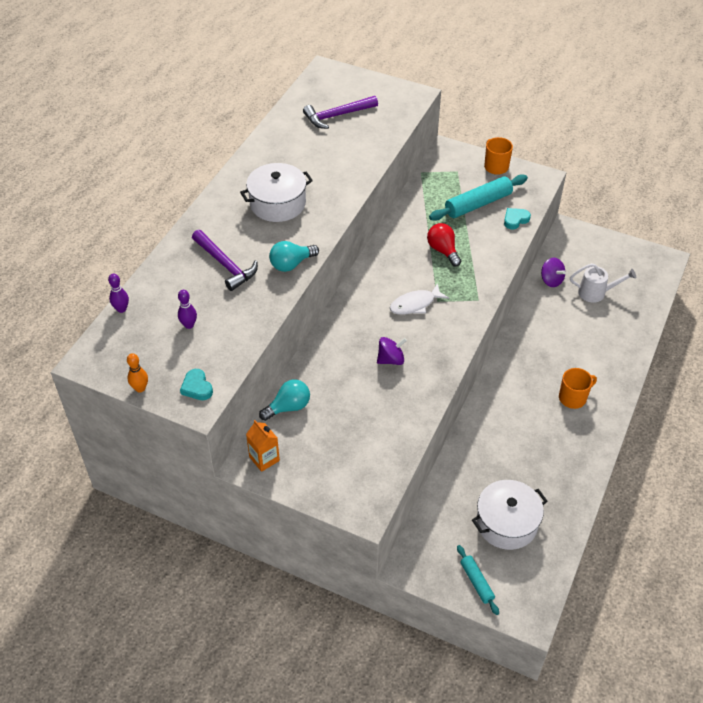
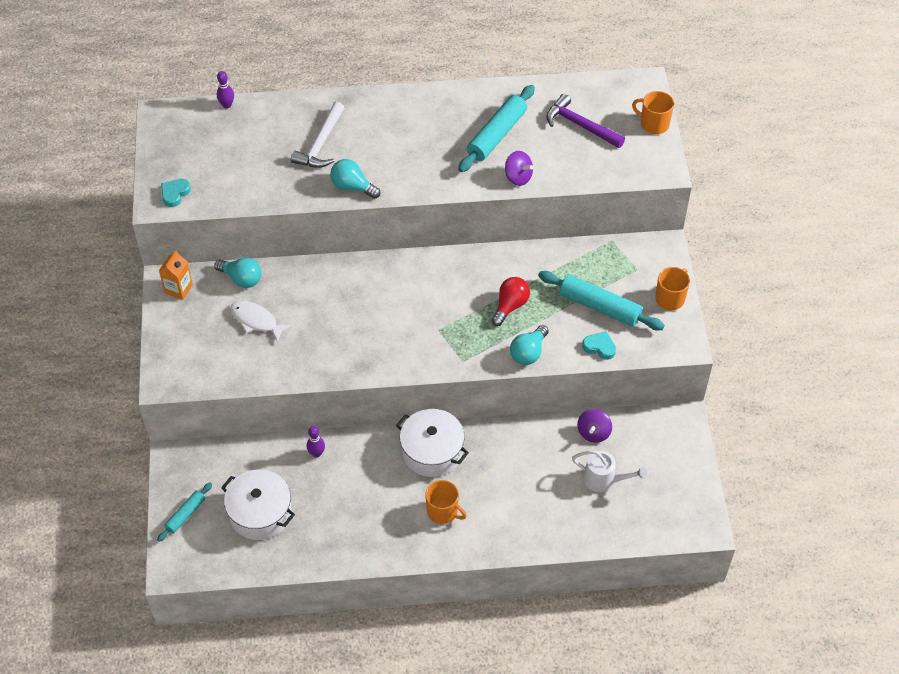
camera: 60 degrees right, 5 degrees up
(140, 388) = (153, 160): orange bowling pin -> none
(189, 325) = (237, 155): purple bowling pin -> purple bowling pin (316, 453)
(225, 264) = (321, 143): purple hammer -> white hammer
(277, 203) = (422, 141): white pot -> white pot (432, 451)
(308, 161) = (496, 135): none -> turquoise rolling pin
(367, 81) = (653, 124): none -> orange mug
(391, 359) = (341, 326): purple spinning top -> purple spinning top (518, 177)
(415, 304) = (422, 314): white fish -> white fish (256, 321)
(495, 259) = (528, 352): none -> turquoise light bulb
(596, 293) = (604, 480): white watering can -> white watering can turned 45 degrees counterclockwise

